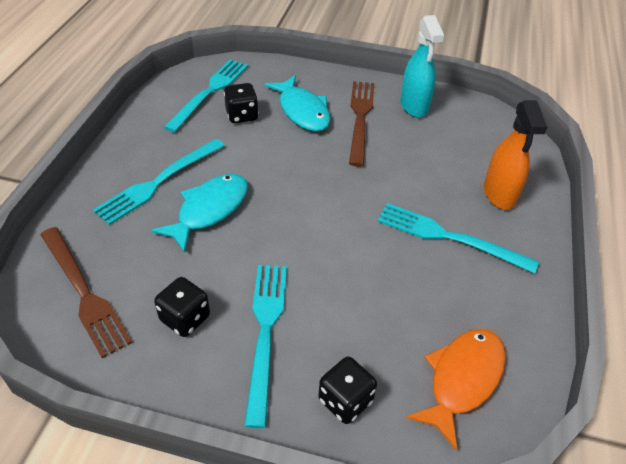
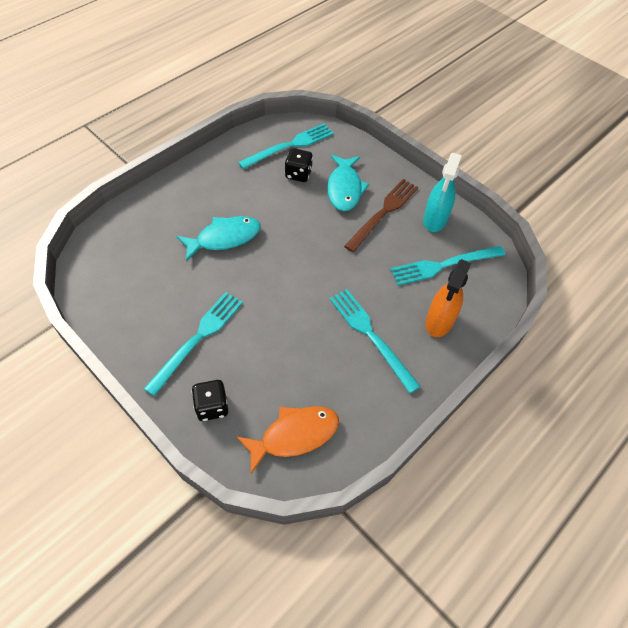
camera: 30 degrees right, 10 degrees up
(83, 292) = (114, 259): brown fork -> none
(159, 182) = (207, 203): turquoise fork -> turquoise fork (444, 265)
(185, 318) = (158, 305): black dice -> none

